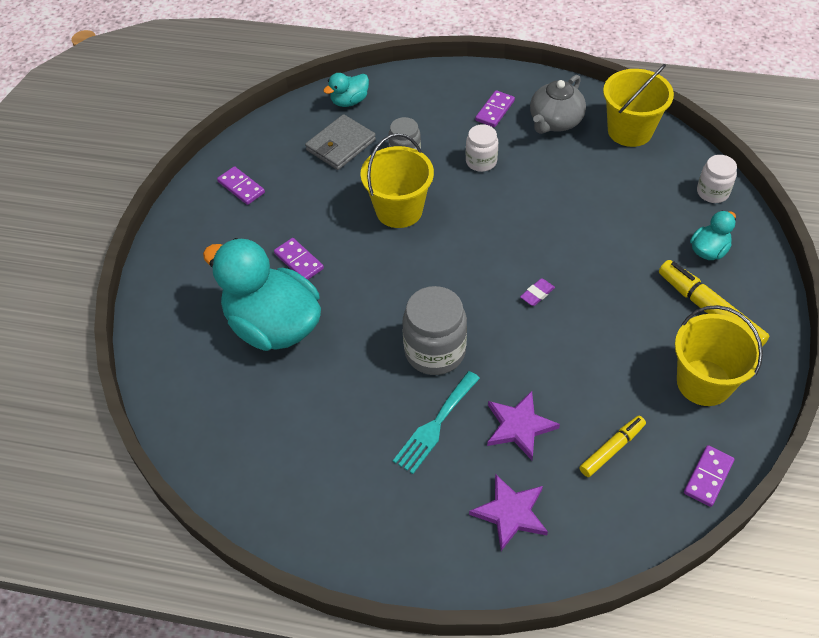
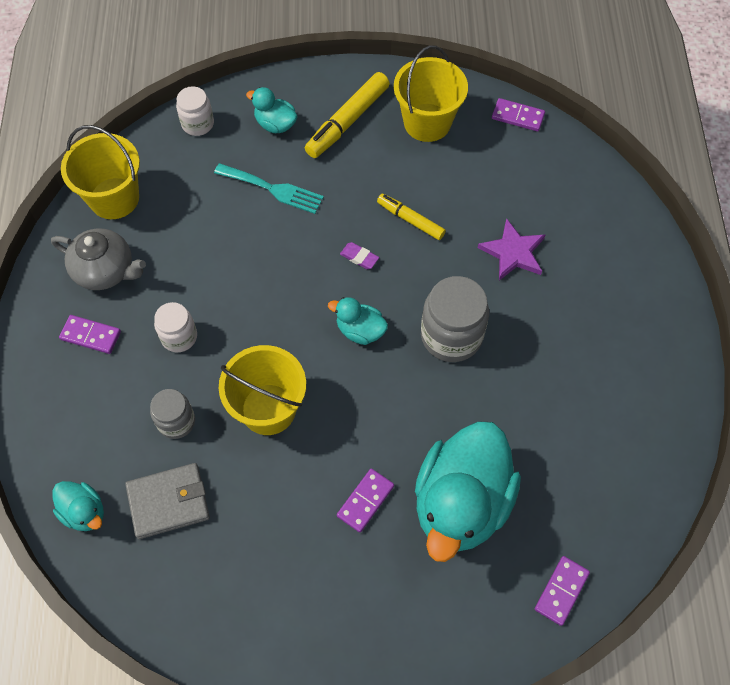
camera: 105 degrees left, 10 degrees up
(241, 187) = (260, 609): purple domino -> purple domino (561, 591)
(341, 145) = (168, 502): grey wallet -> grey wallet turned 45 degrees counterclockwise
(435, 425) = (533, 320): turquoise fork -> turquoise fork (273, 189)
(457, 282) = (360, 330): none -> turquoise duck
(510, 513) = (598, 247): purple star -> none
(612, 449) = (513, 182): yellow marker -> yellow marker (410, 220)

